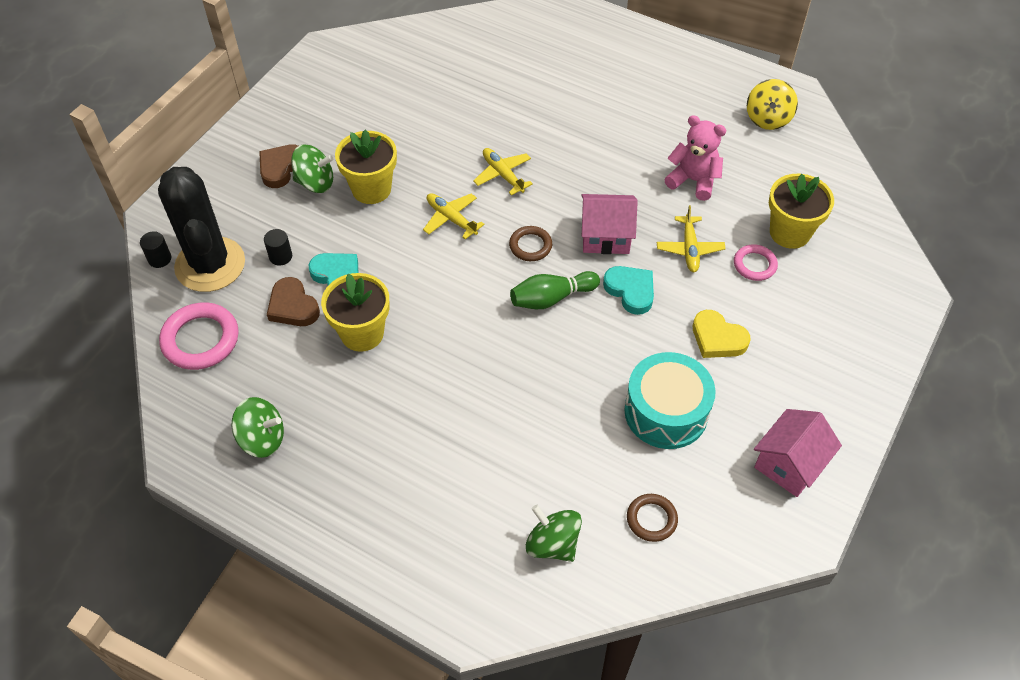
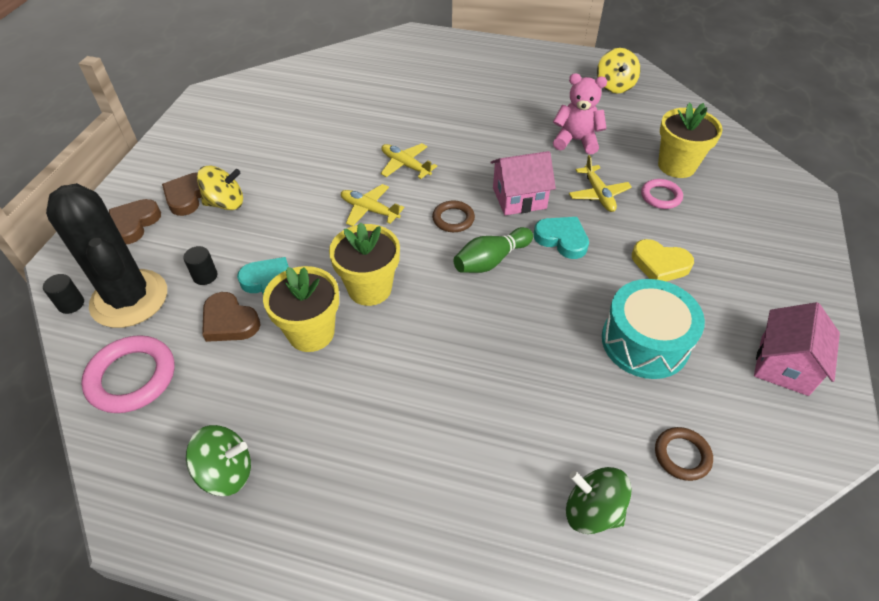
camera: 15 degrees left, 5 degrees down
(226, 188) = (134, 224): none -> brown heart
(315, 183) = (225, 203): green spinning top -> yellow spinning top
(371, 189) = (283, 199): yellow flower pot -> yellow flower pot (369, 288)

